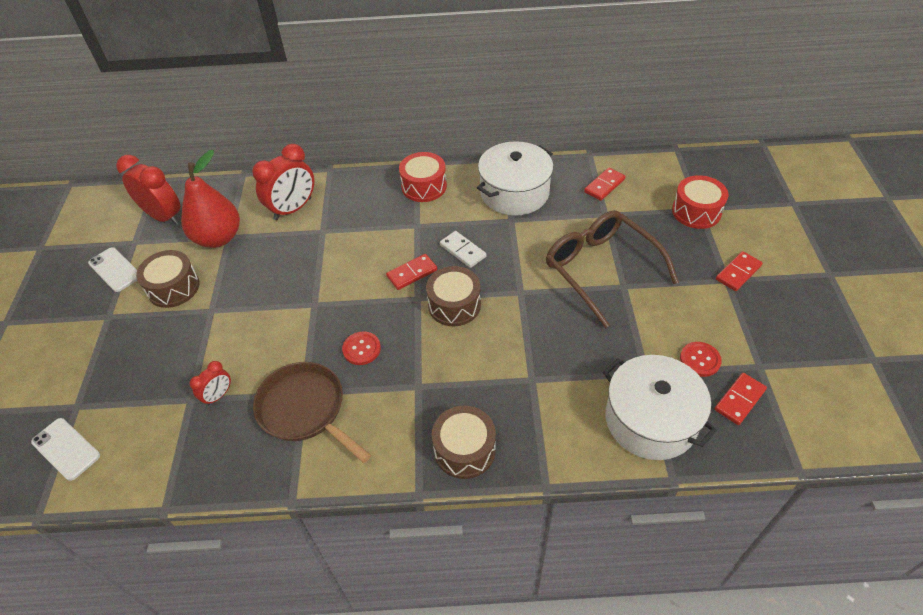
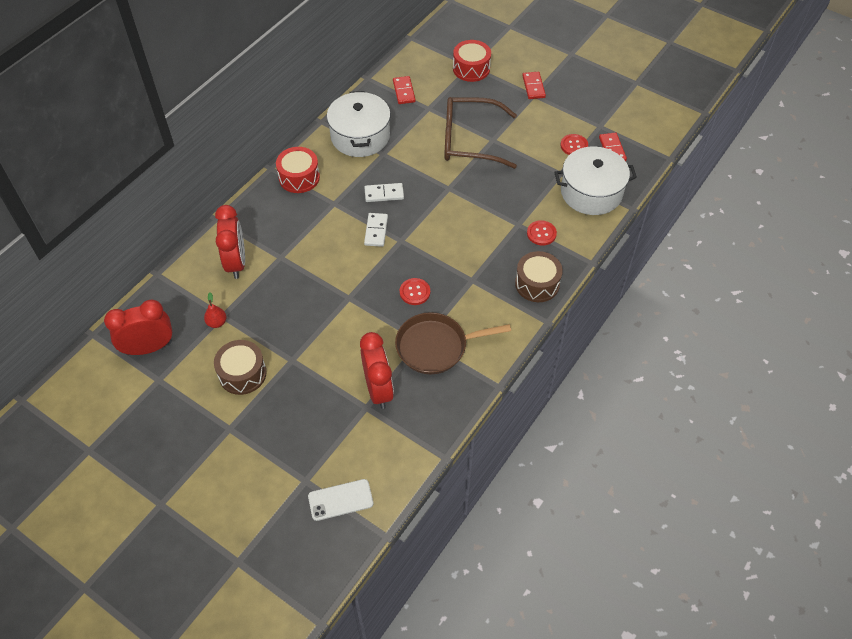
camera: 55 degrees left, 5 degrees up
(115, 270) = (179, 405): white phone -> none
(218, 238) = (217, 322): red pear -> red pear, size x0.42
(218, 395) = (378, 389): red clock -> red clock, size x1.92
(412, 273) = (376, 231): red domino -> white domino
(454, 305) = (426, 225): brown drum -> none
(540, 409) = (541, 233): none -> red button

